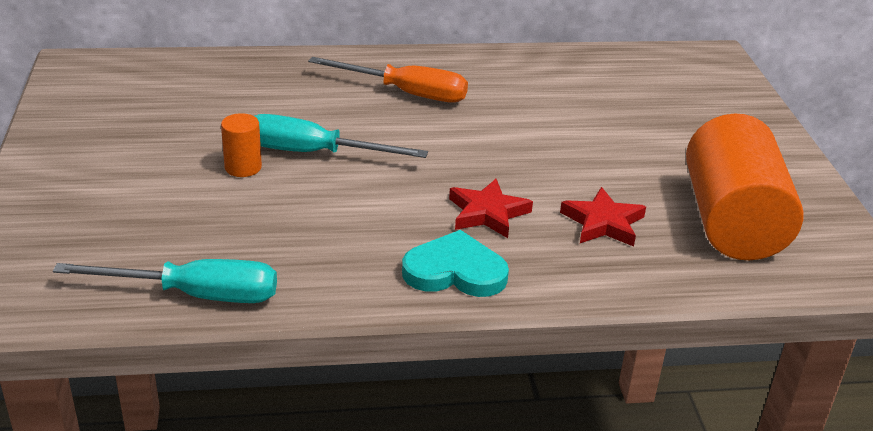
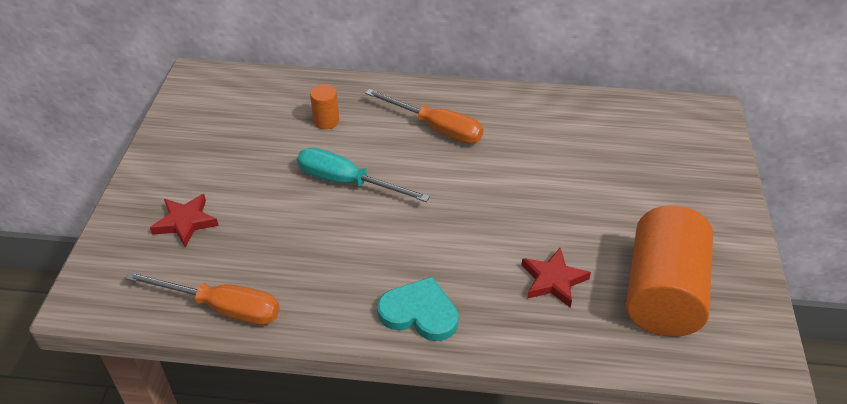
camera: 15 degrees right, 10 degrees up
(195, 295) = (222, 308): turquoise screwdriver -> orange screwdriver
(243, 167) = (290, 190): orange cylinder -> orange cylinder (326, 121)
(487, 213) = (463, 258): red star -> red star (185, 222)

